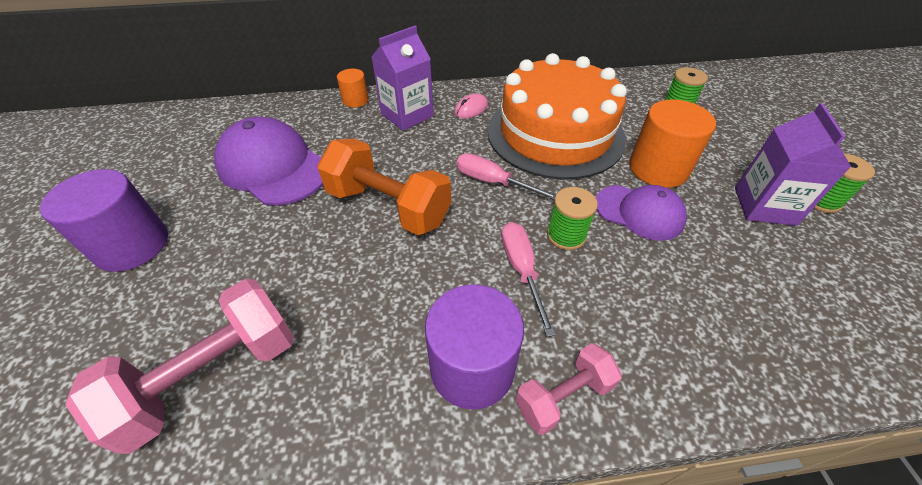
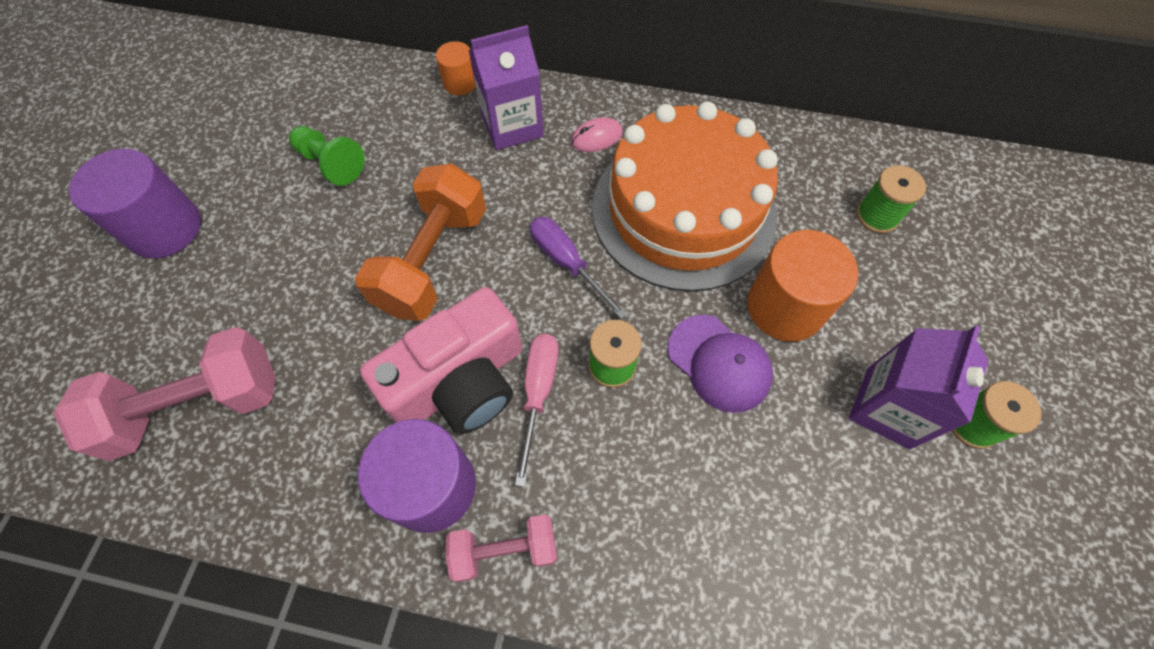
camera: 20 degrees right, 15 degrees up
(273, 167) = (331, 164): purple cap -> green pawn
(388, 207) = (433, 260): orange dumbbell -> orange dumbbell turned 60 degrees clockwise
(454, 281) = (460, 382): none -> pink camera
(493, 182) = (567, 263): pink screwdriver -> purple screwdriver

